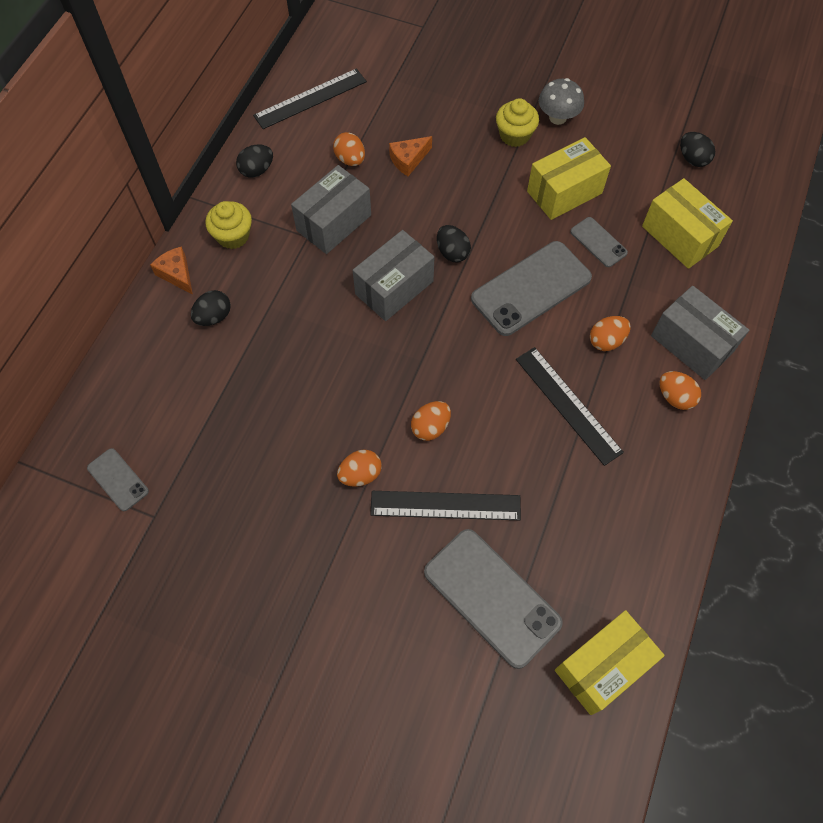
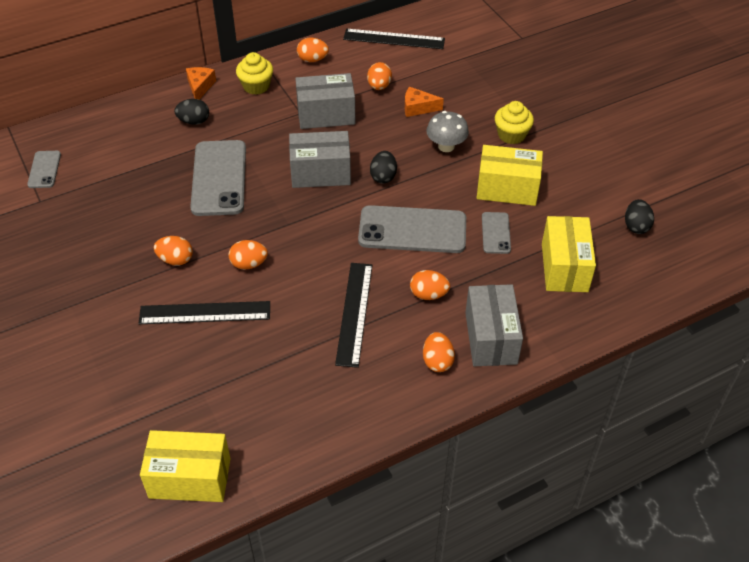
camera: 40 degrees right, 15 degrees down
(257, 170) = (312, 59): black egg -> orange egg
(445, 506) = (205, 313): black ruler -> black ruler turned 45 degrees counterclockwise
(491, 597) = (170, 384): grey phone -> grey phone (219, 178)
(557, 117) = (557, 142): grey mushroom -> grey mushroom (446, 146)

